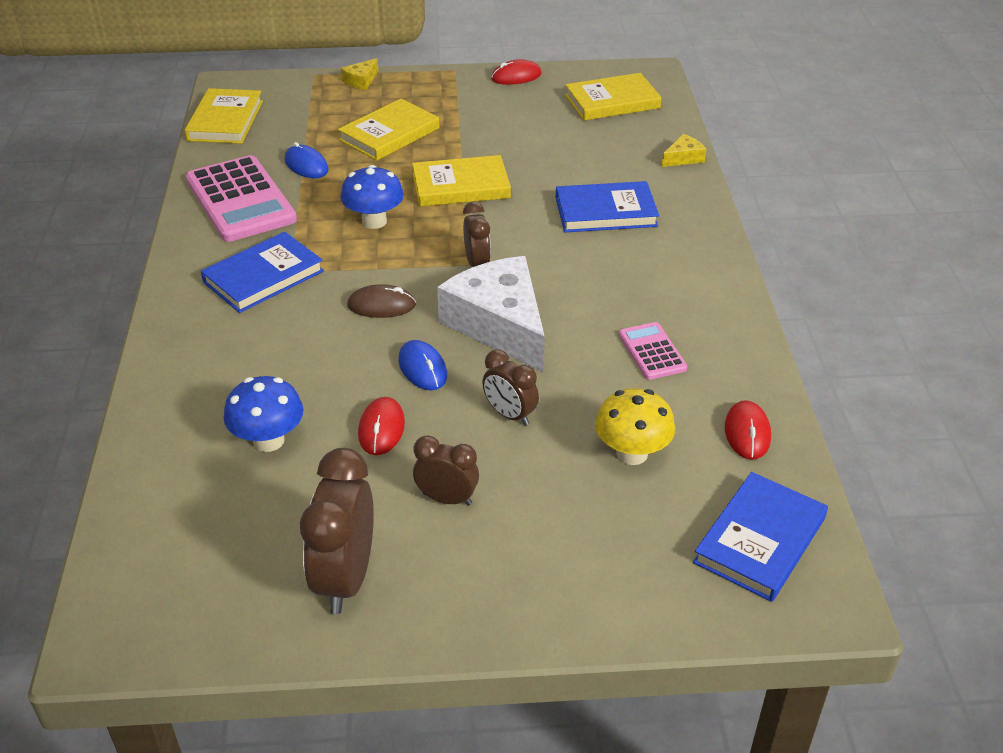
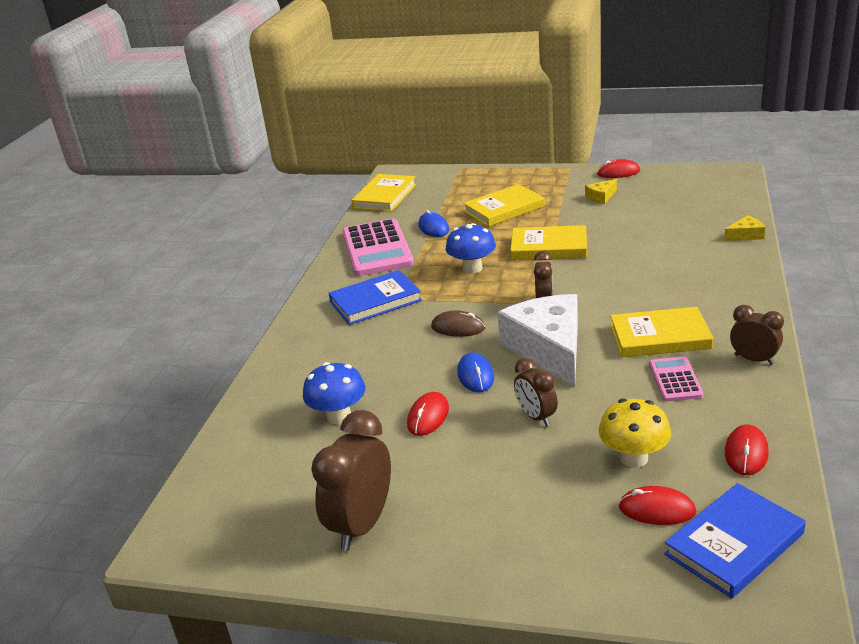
camera: 20 degrees right, 10 degrees down
(361, 81) = (494, 173): yellow cheese -> yellow cheese (601, 197)
(447, 498) = (463, 475): brown clock -> brown clock (753, 359)
(605, 212) = (665, 271): blue book -> none
(612, 102) = (694, 192): yellow book -> yellow book (660, 337)
(672, 512) = (657, 509): none -> red mouse

